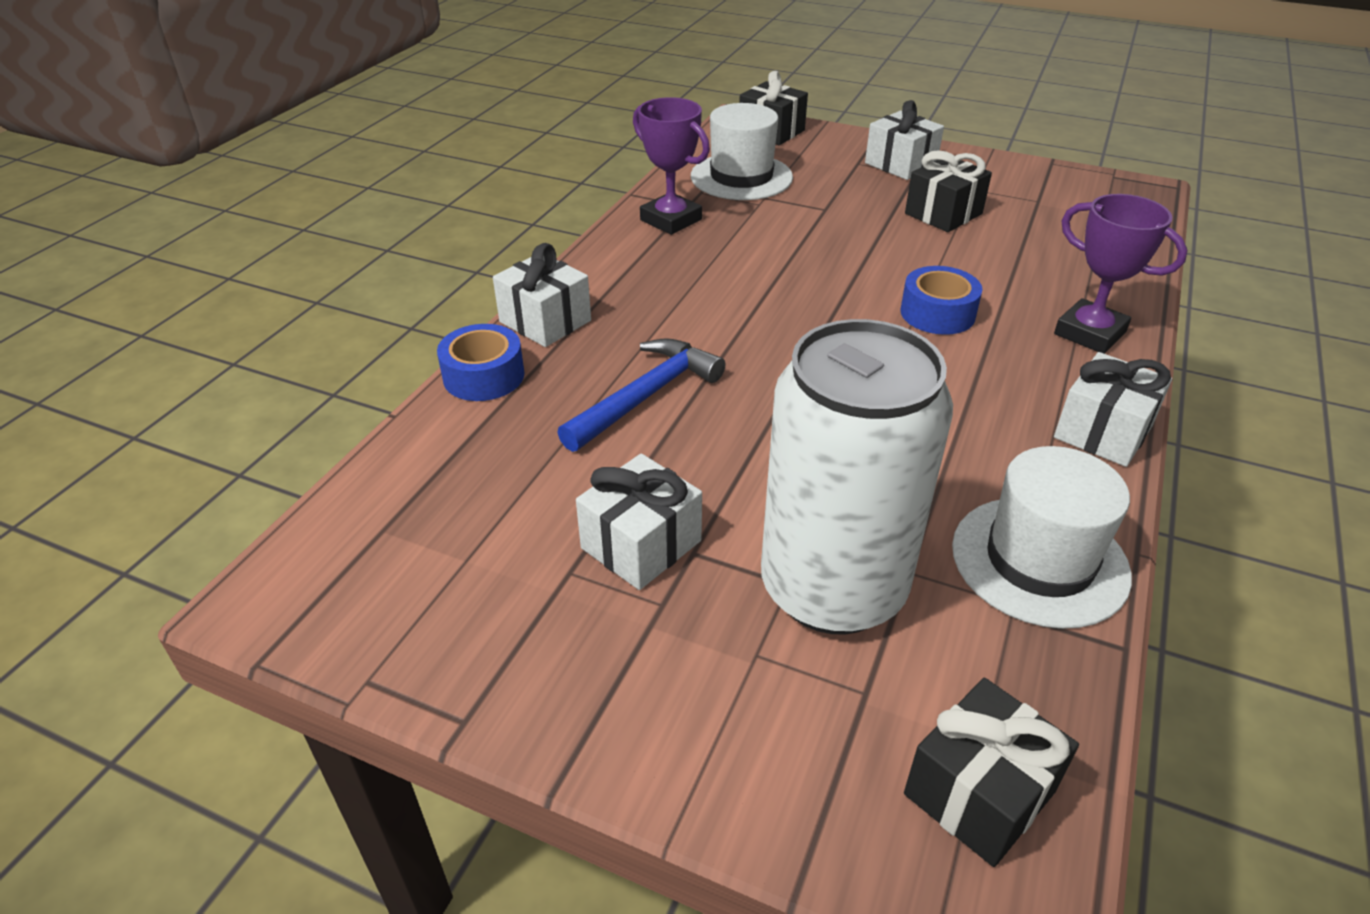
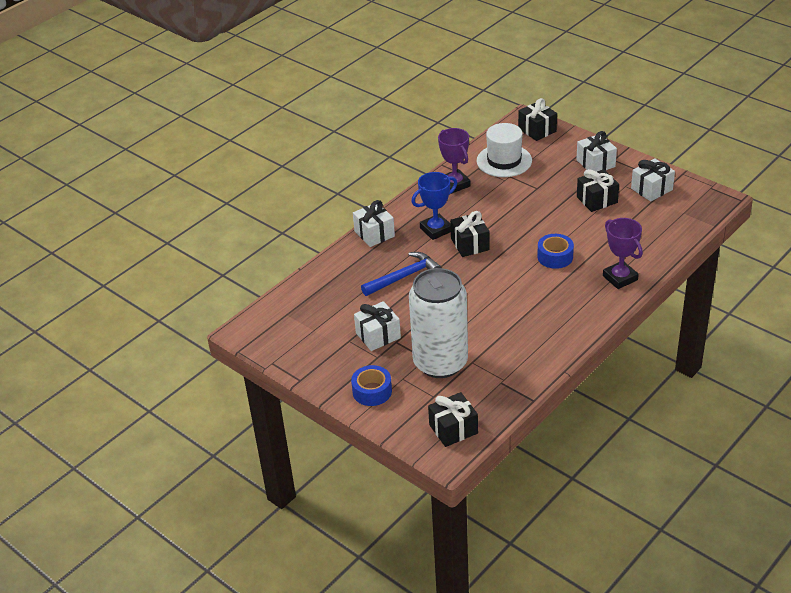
camera: 20 degrees right, 0 degrees up
(484, 376) = (340, 257): blue tape -> blue tape (372, 391)
(672, 297) = (436, 230): none -> blue trophy
(755, 314) = (470, 244): none -> black gift
(1039, 560) = (523, 367): white hat -> none
(1103, 432) = (588, 323): white gift -> white gift (651, 189)

